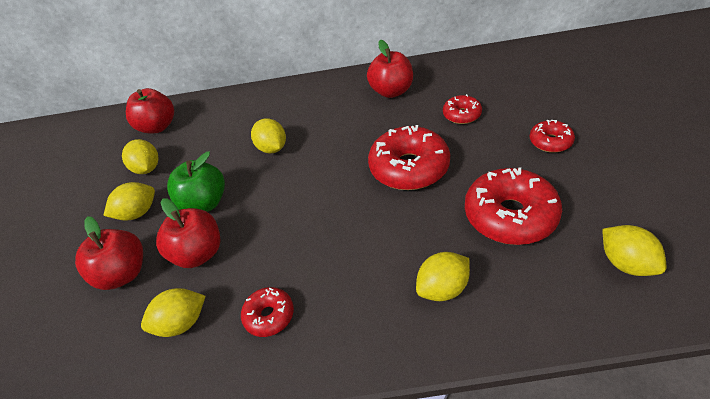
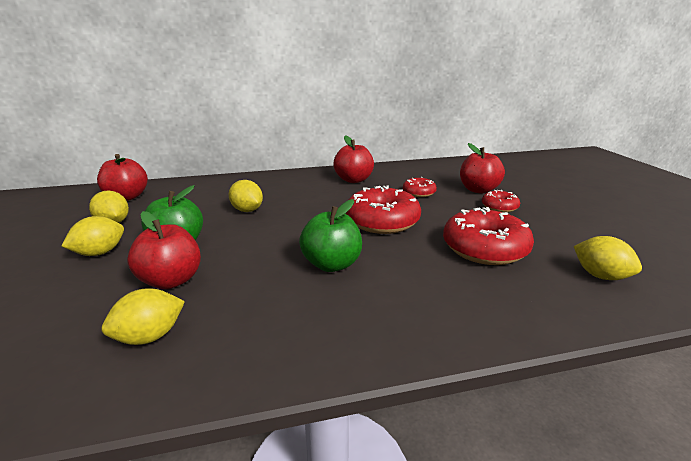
camera: 15 degrees left, 20 degrees down
(123, 274) = (77, 299): red apple -> red apple (478, 190)
(269, 316) = (257, 326): red donut -> none
(345, 236) = (332, 264): none -> green apple
(443, 288) = (440, 298): yellow lemon -> none

